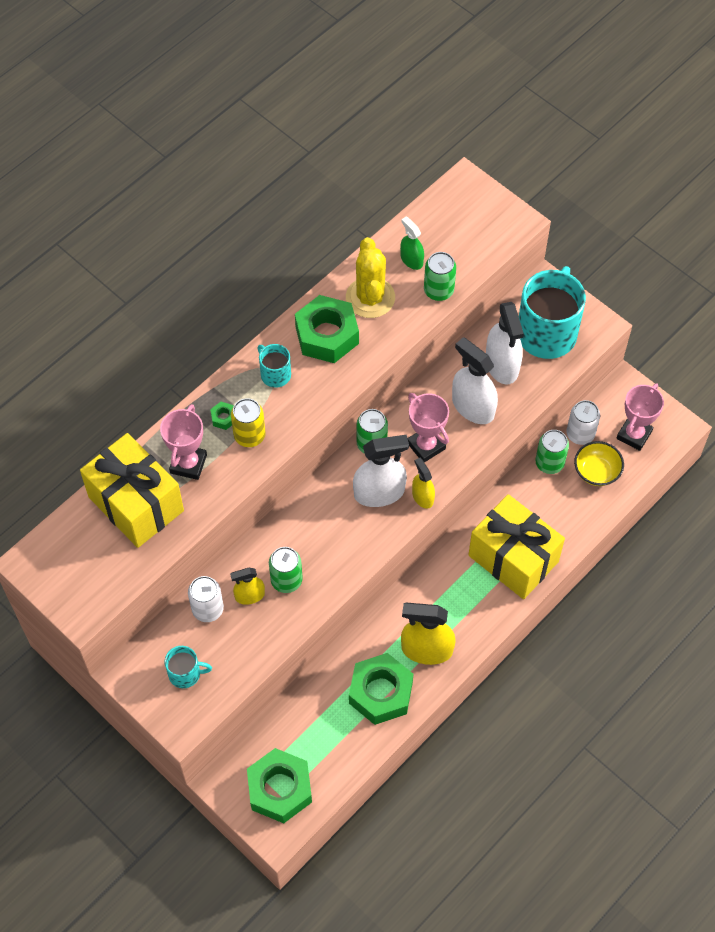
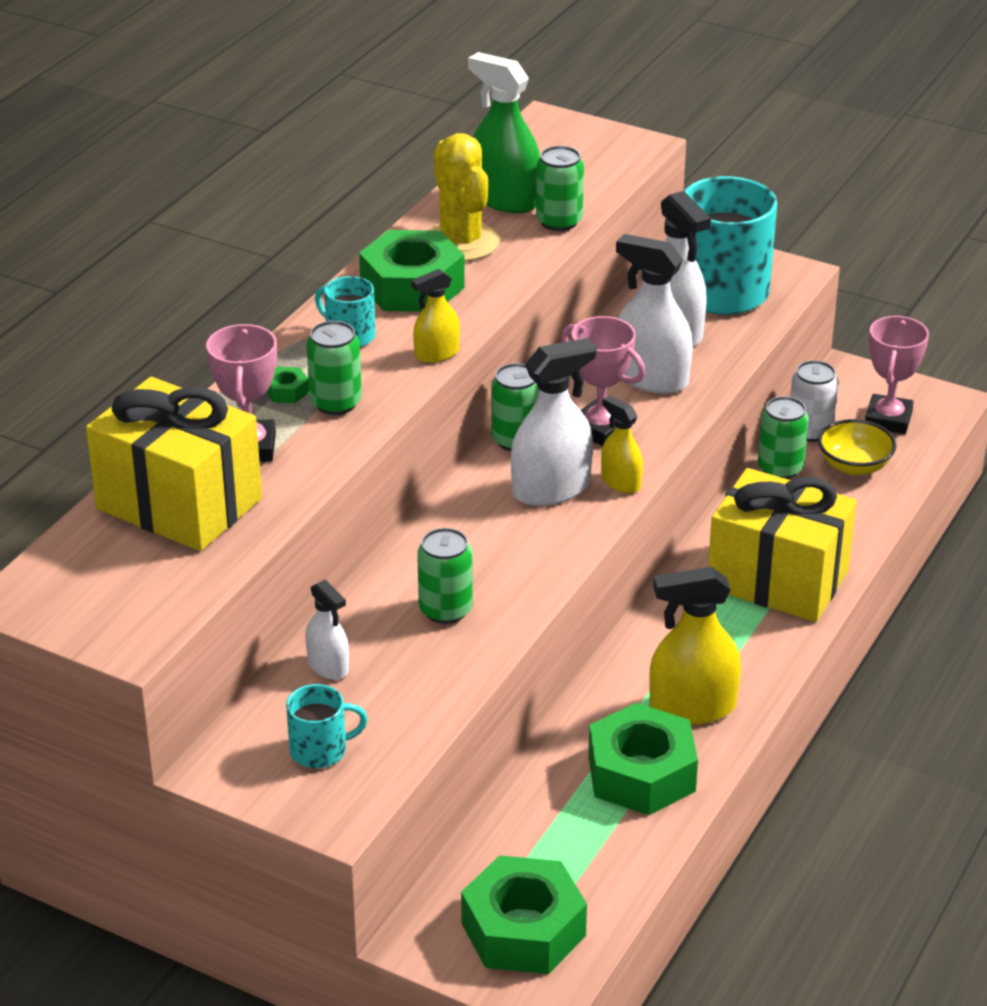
camera: 15 degrees left, 25 degrees down
(207, 609) = (328, 666): white can -> white spray bottle
(249, 435) = (336, 403): yellow can -> green can
(249, 595) = (392, 638): yellow spray bottle -> yellow spray bottle (437, 354)
(411, 260) = (505, 199): green spray bottle -> green spray bottle, size x1.76

